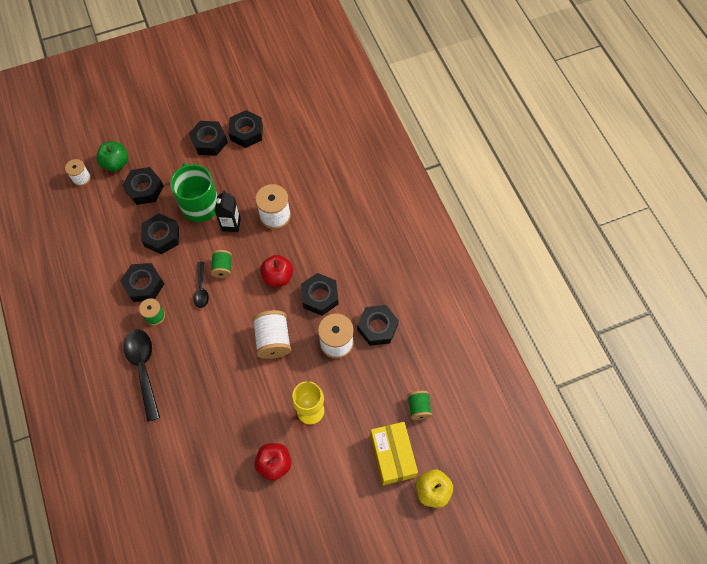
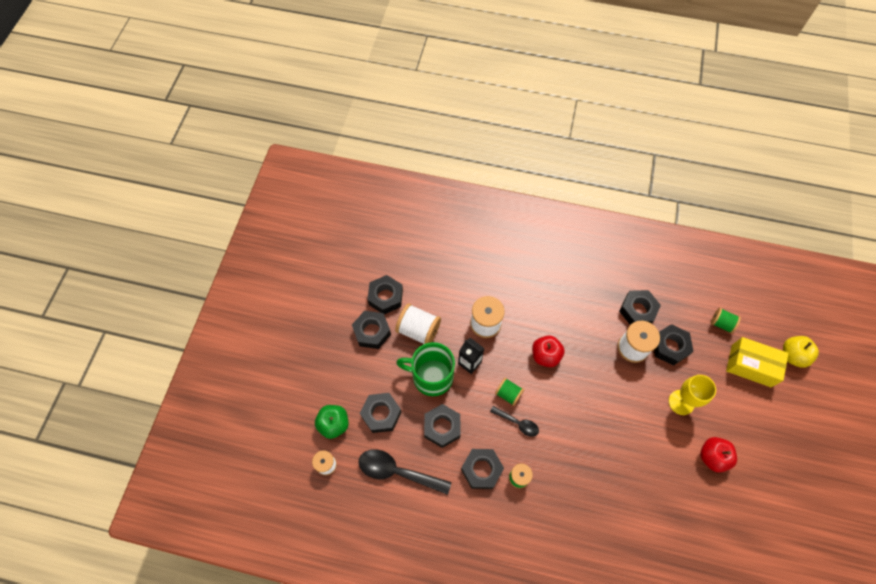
camera: 55 degrees left, 0 degrees up
(143, 368) = (565, 516): black spoon -> black spoon (397, 471)
(273, 340) = (602, 393): white spool -> white spool (418, 330)
(320, 297) = (584, 335): black nut -> black nut (670, 347)

